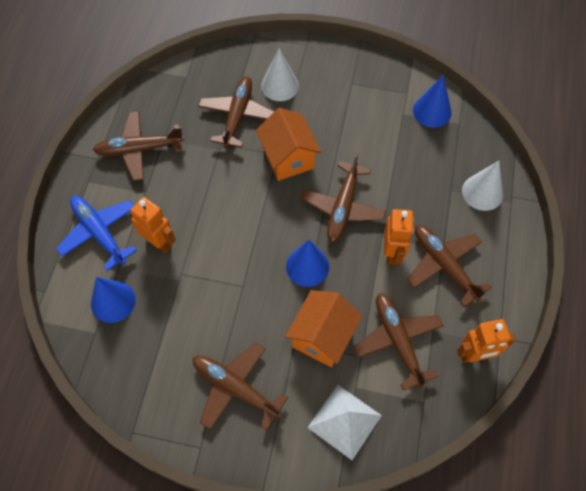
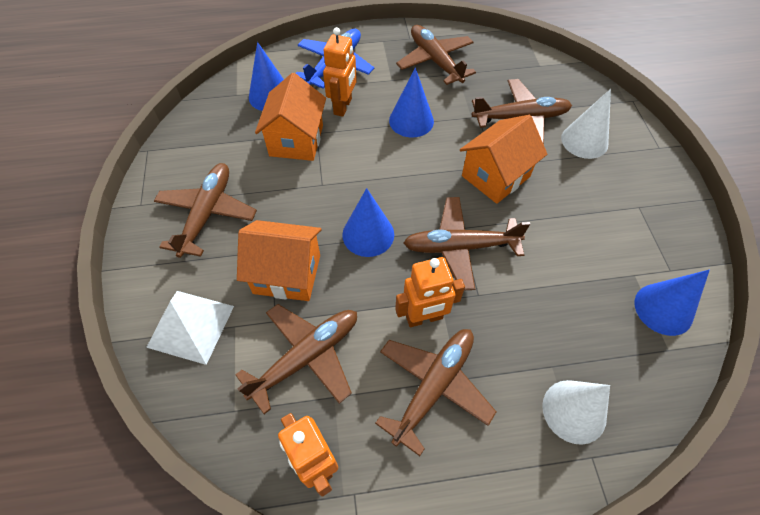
camera: 70 degrees right, 5 degrees down
(183, 293) = (296, 140): none -> orange house
(202, 194) = (411, 120): none -> blue cone

